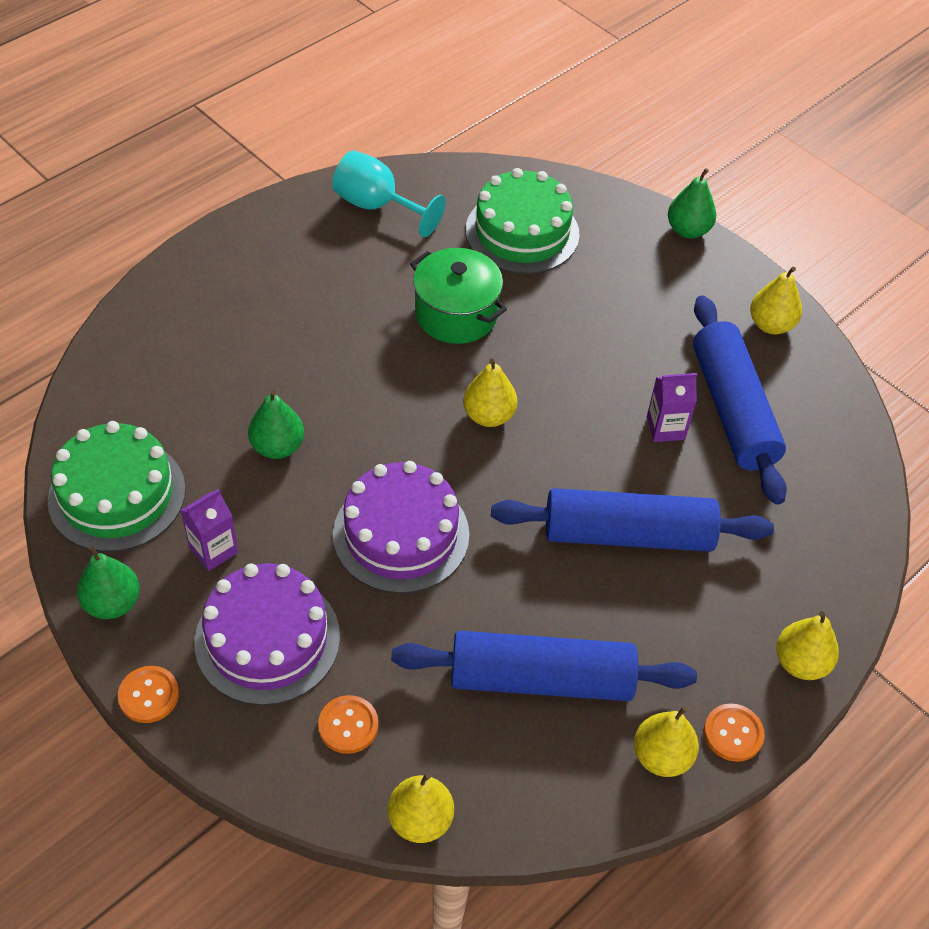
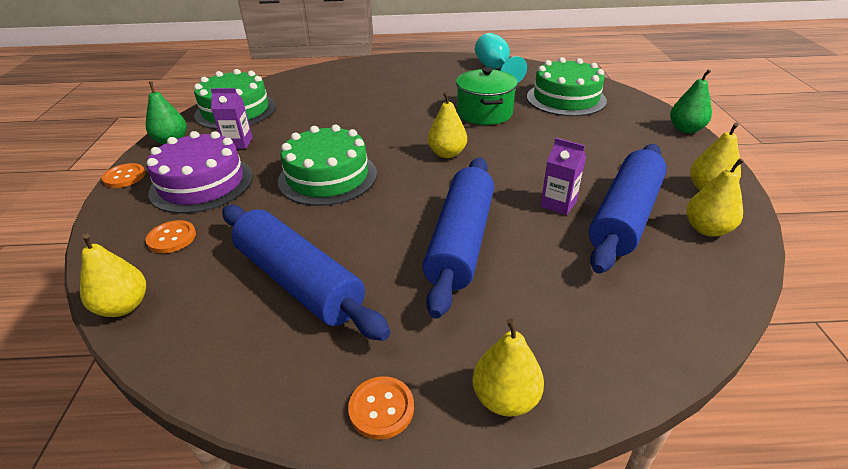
camera: 45 degrees right, 15 degrees down
(277, 447) = (324, 123): green pear -> none
(401, 534) = (327, 177): purple cake -> green cake
(628, 534) = (461, 241): blue rolling pin -> blue rolling pin turned 60 degrees clockwise
(661, 756) = (307, 382): yellow pear -> yellow pear (706, 229)

